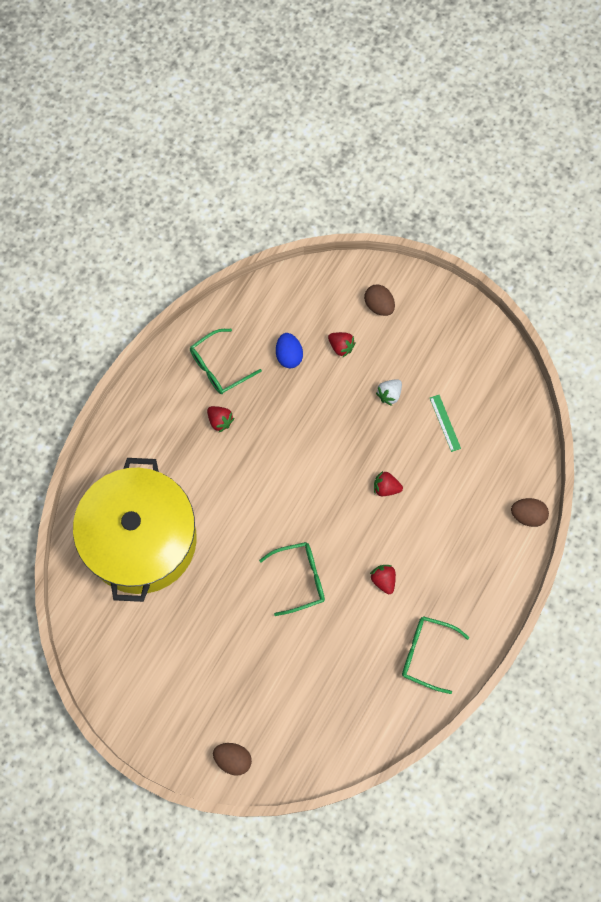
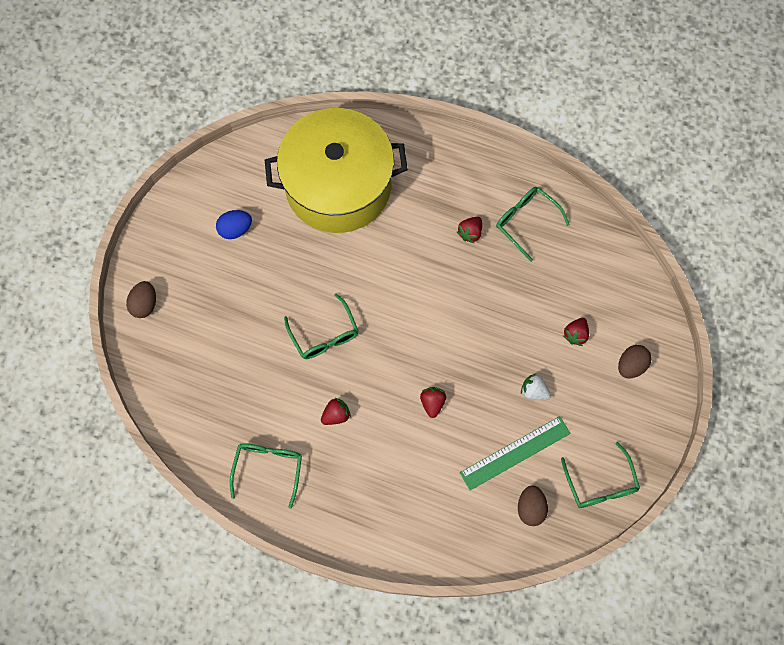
camera: 80 degrees right, 0 degrees up
(289, 356) = (553, 285): blue egg -> blue egg (235, 229)
(445, 423) = (515, 452): green ruler -> green ruler, size x1.82
(484, 356) = (600, 484): none -> green glasses
(527, 515) = (430, 553): brown egg -> brown egg (530, 508)

